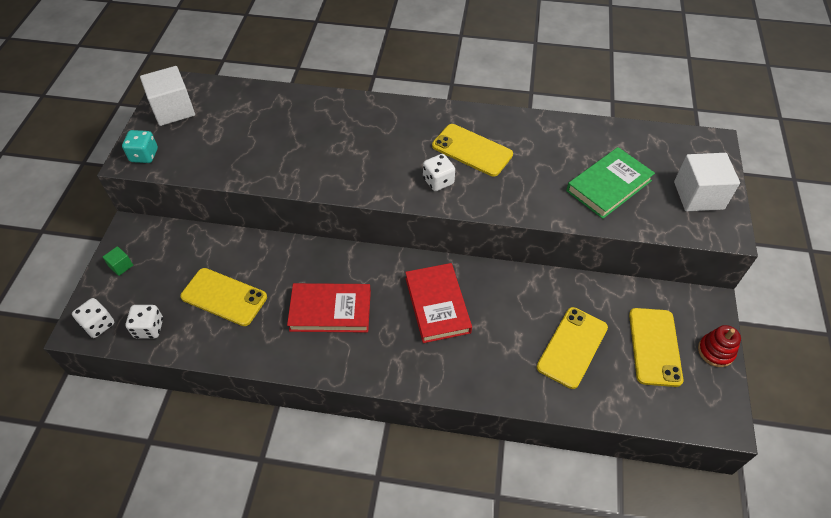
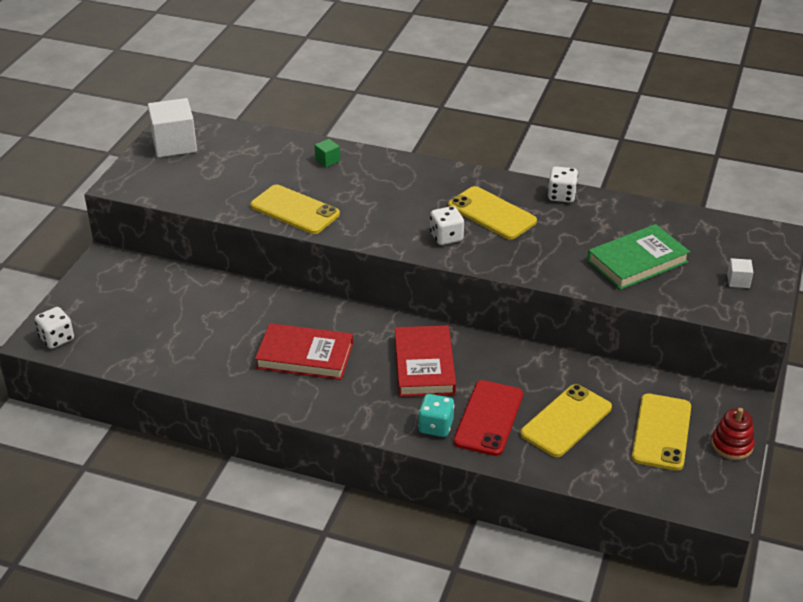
camera: 10 degrees right, 15 degrees down
(121, 266) = (89, 291): green cube -> green cube (327, 160)
(144, 155) = (136, 182): turquoise dice -> turquoise dice (435, 426)
(149, 328) = (108, 348): white dice -> white dice (561, 196)
(224, 297) = (193, 330): yellow phone -> yellow phone (295, 210)
(505, 355) = (489, 418): none -> red phone
(698, 195) = (738, 281): white cube -> white cube, size x0.45

